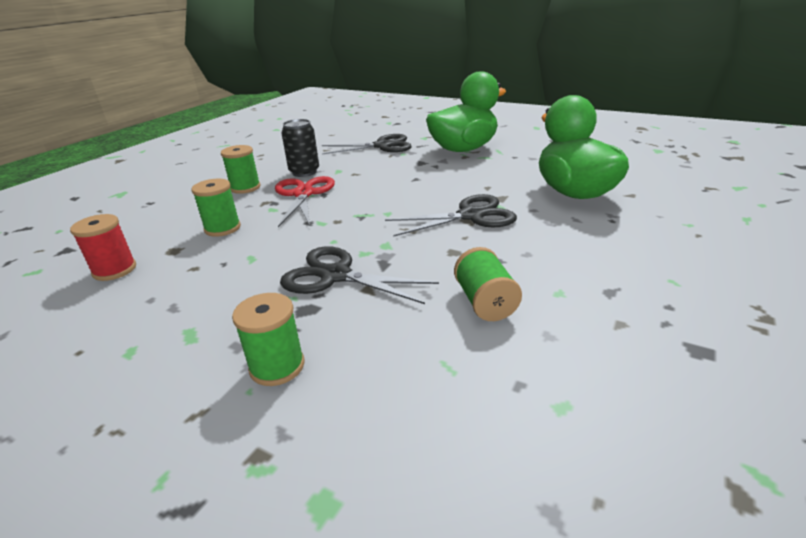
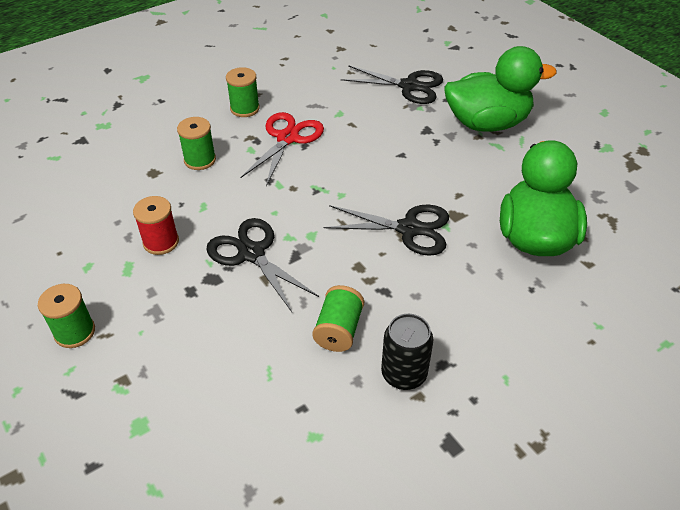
camera: 25 degrees right, 15 degrees up
(114, 270) = (106, 179): red spool -> red spool (161, 242)
(277, 366) = (166, 321): green spool -> green spool (75, 332)
(304, 172) = (308, 104): black can -> black can (404, 374)

